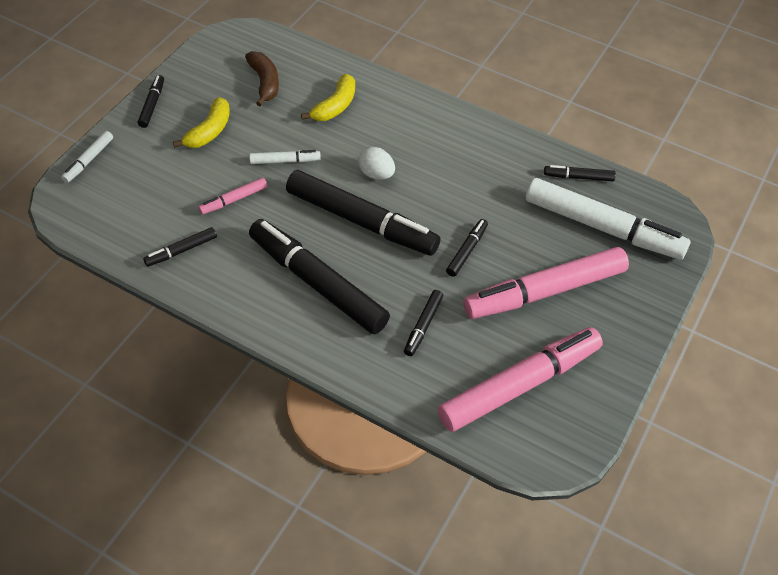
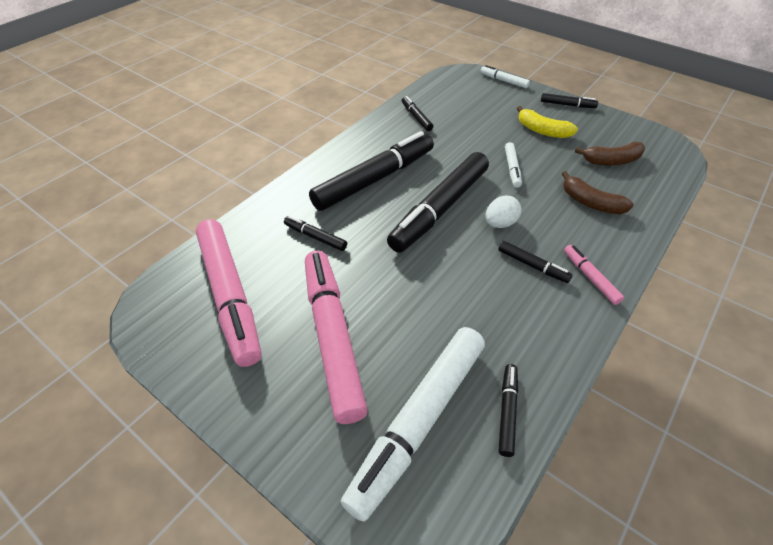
camera: 100 degrees right, 5 degrees down
(234, 200) = (466, 141): pink marker -> pink marker (590, 277)
(335, 106) = (590, 202): yellow banana -> brown banana
(466, 251) = (397, 279): black marker -> black marker (532, 265)

